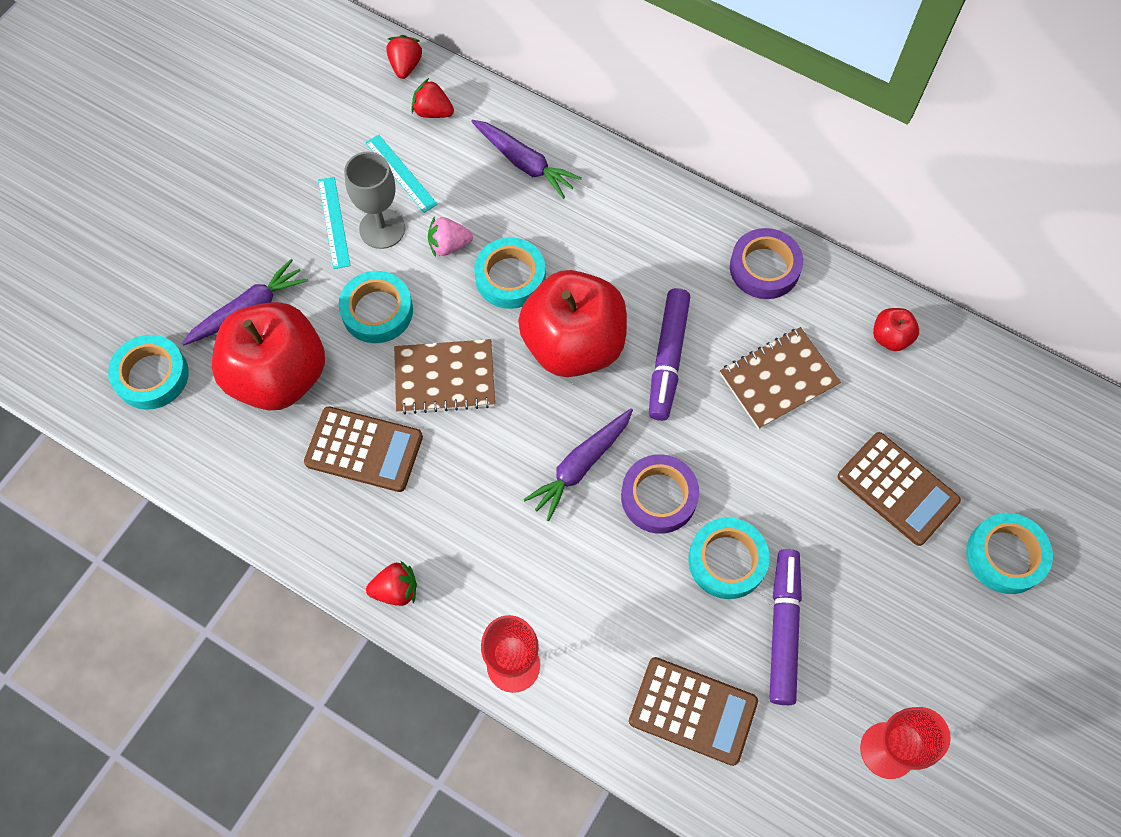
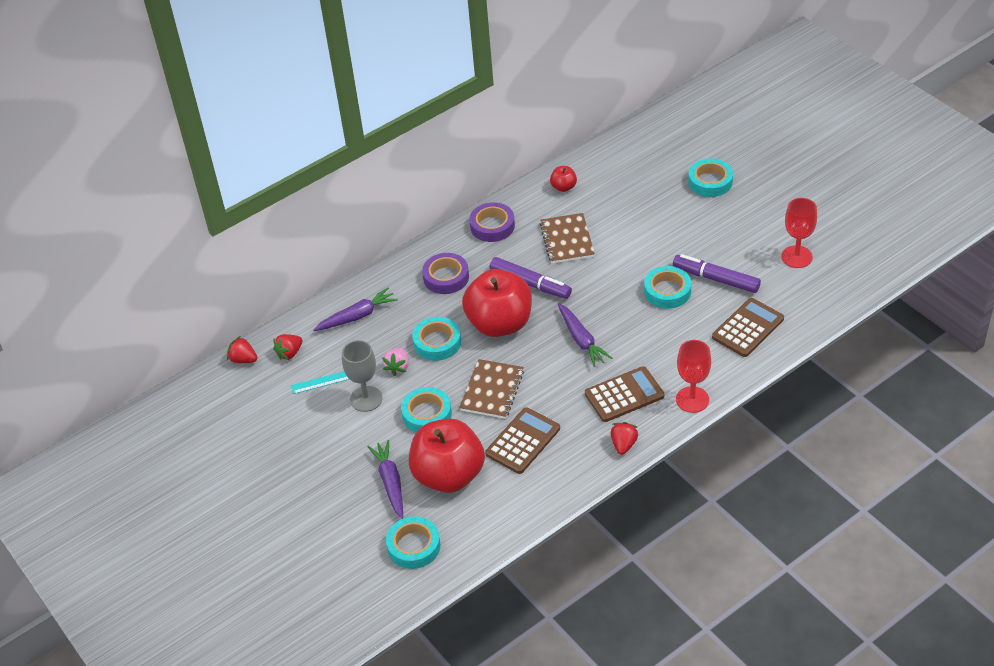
camera: 65 degrees left, 20 degrees down
(334, 222) = (347, 423): turquoise ruler -> none
(659, 497) = (616, 310): purple tape -> purple tape (446, 277)
(897, 489) = (655, 211): brown calculator -> brown calculator (624, 395)

